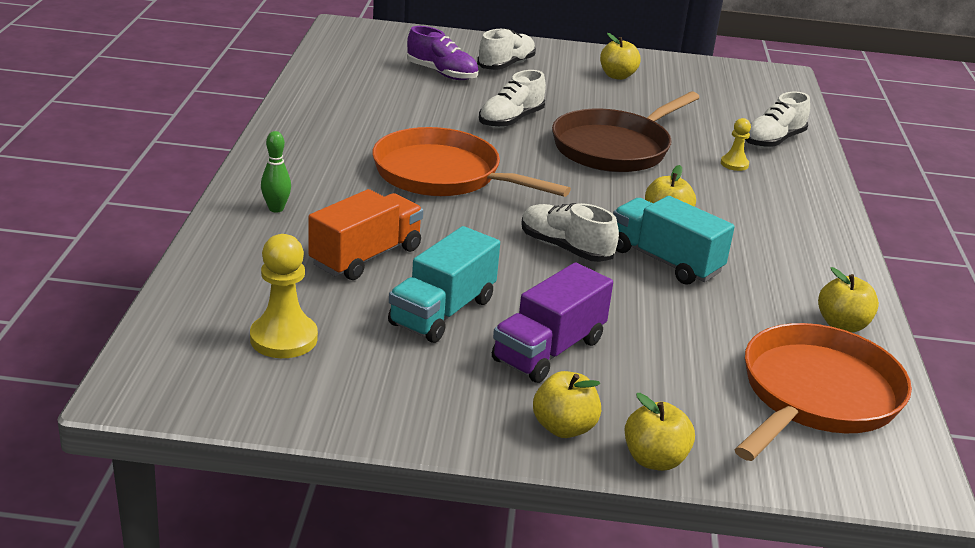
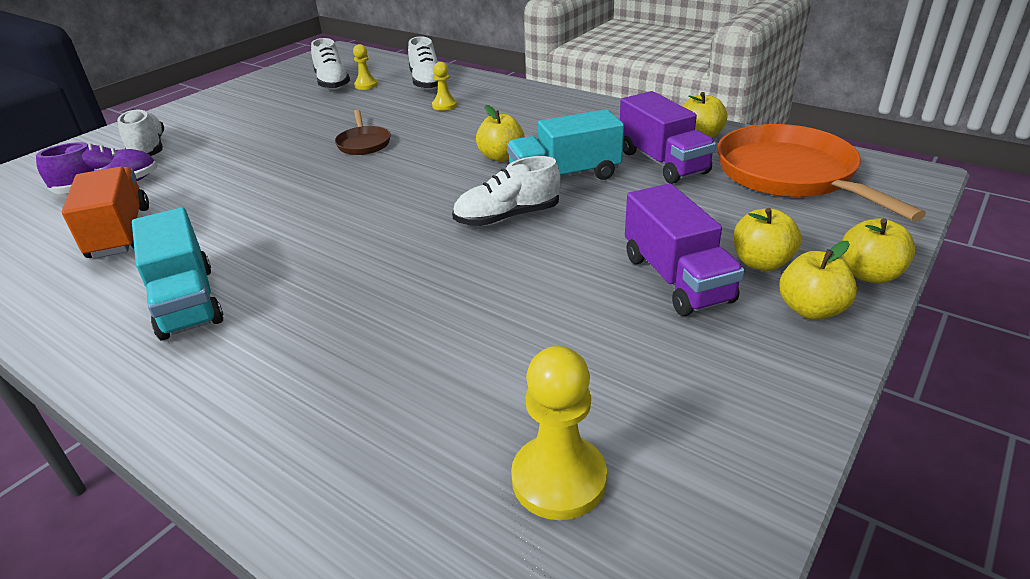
camera: 55 degrees left, 5 degrees up
(276, 209) = (246, 395): green bowling pin -> none
(366, 257) = (423, 349): orange truck -> orange truck (120, 233)
(442, 312) = (573, 325): turquoise truck -> turquoise truck (187, 302)
(443, 175) = (308, 245): orange pan -> none
(510, 120) = (252, 177): white shoe -> white shoe (332, 83)
(615, 148) = (363, 143): brown pan -> brown pan, size x0.47
(617, 76) = (248, 107): yellow apple -> yellow apple (761, 262)
(727, 113) = (366, 85): none -> yellow pawn
(755, 310) = (662, 162): none -> purple truck

